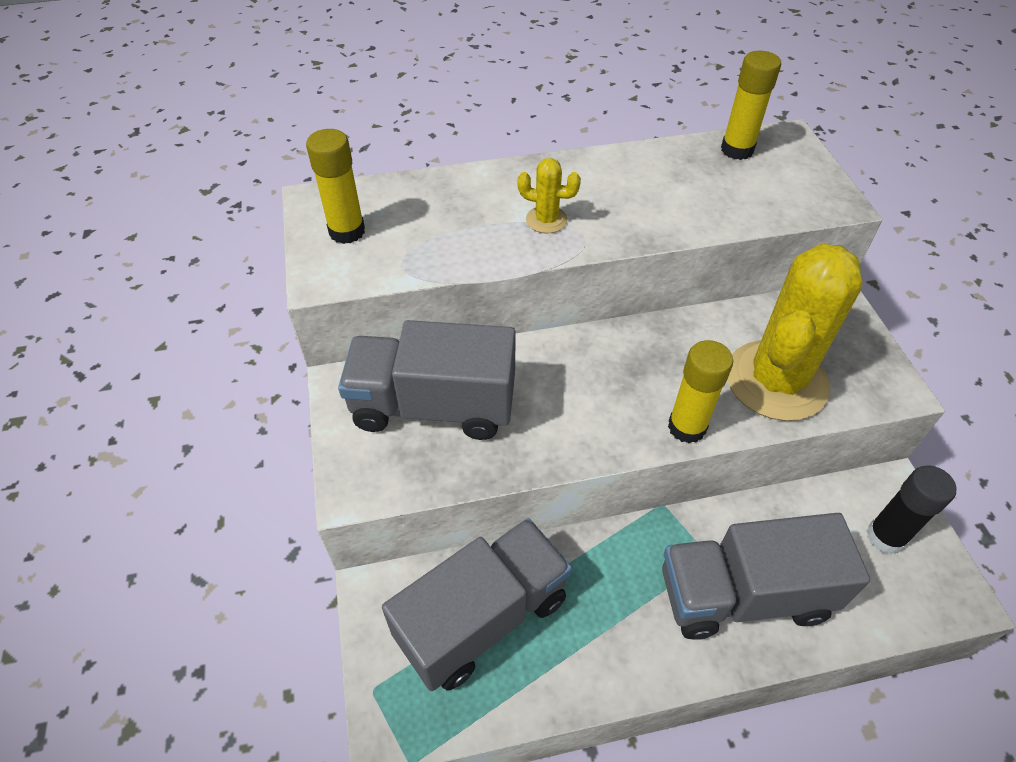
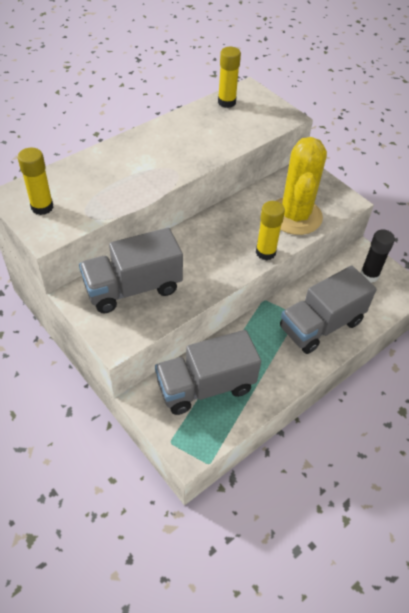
camera: 30 degrees left, 0 degrees up
(482, 617) = (205, 386): grey truck -> grey truck turned 135 degrees counterclockwise
(546, 220) = (150, 167): yellow cactus -> none

